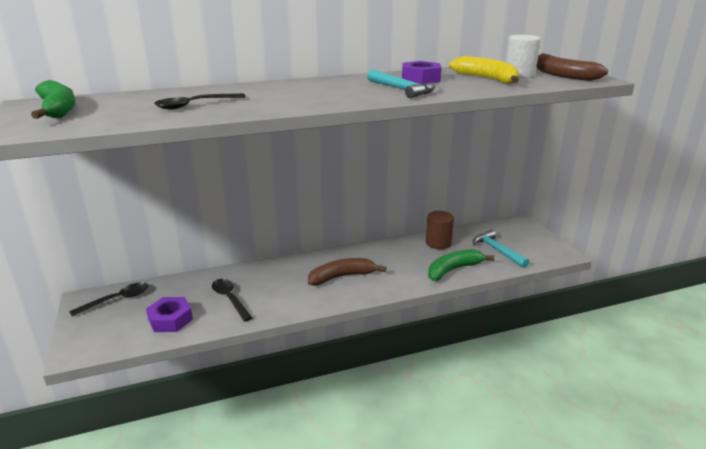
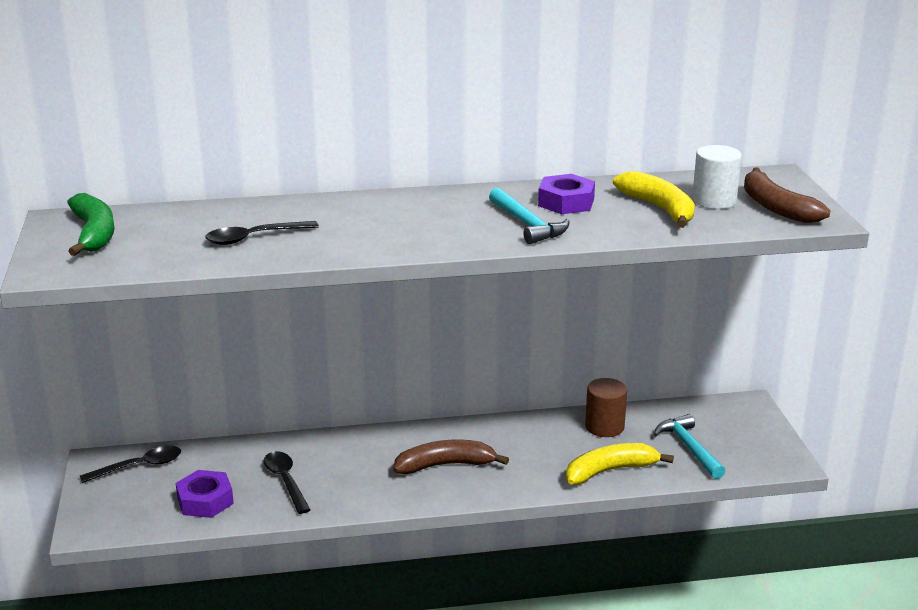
camera: 10 degrees right, 0 degrees up
(453, 270) = (610, 471): green banana -> yellow banana

